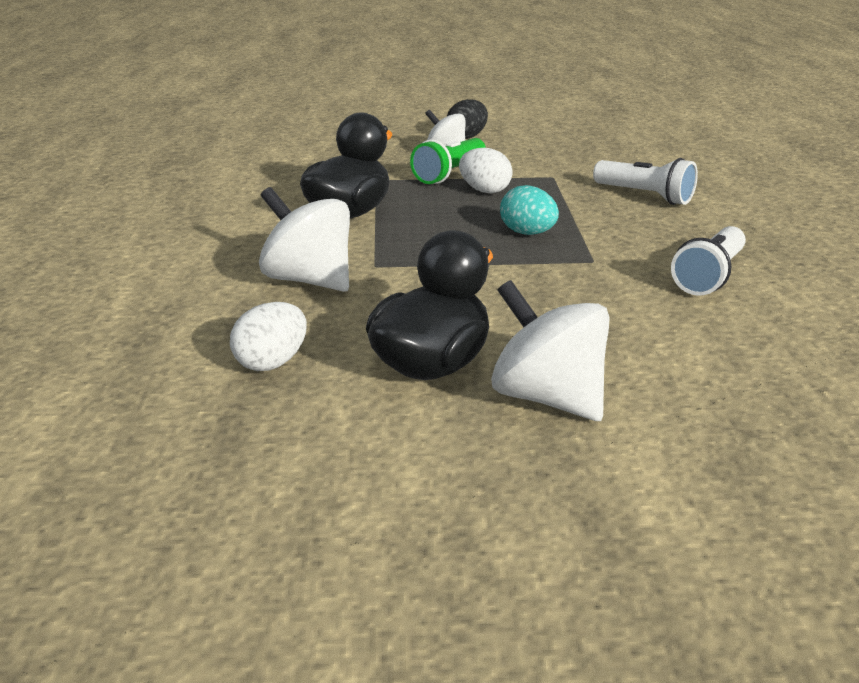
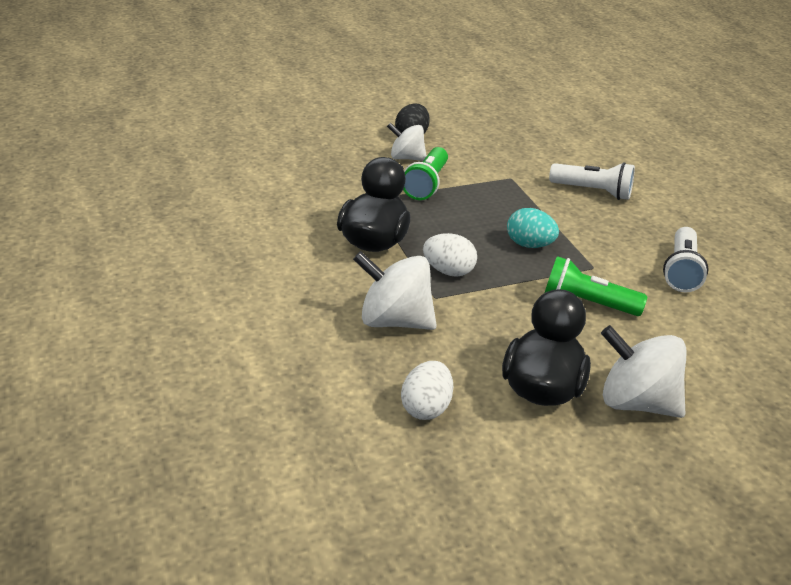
camera: 20 degrees left, 5 degrees up
(484, 190) = (467, 201): white egg -> white egg (448, 271)
(558, 292) = (587, 303): none -> green flashlight

